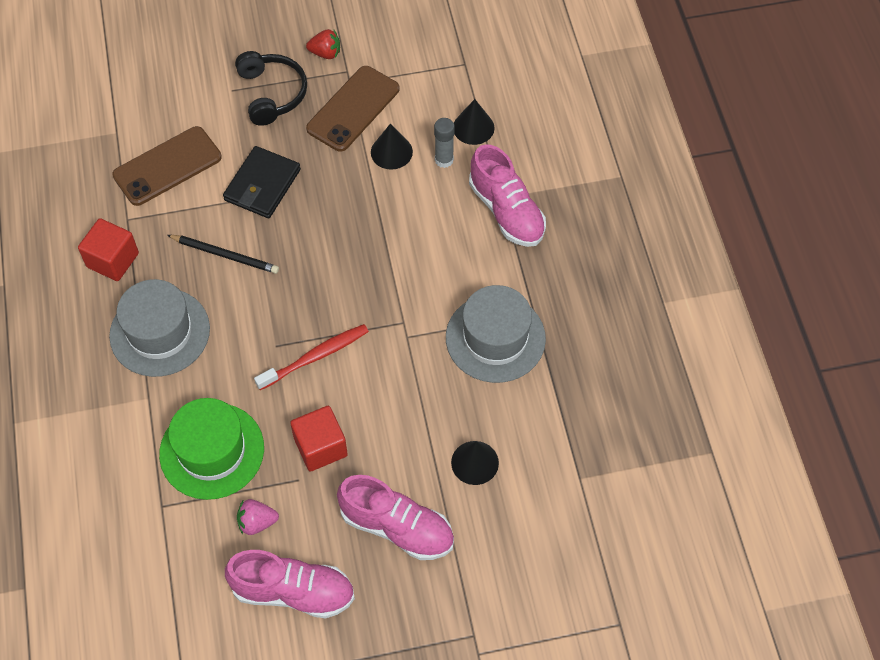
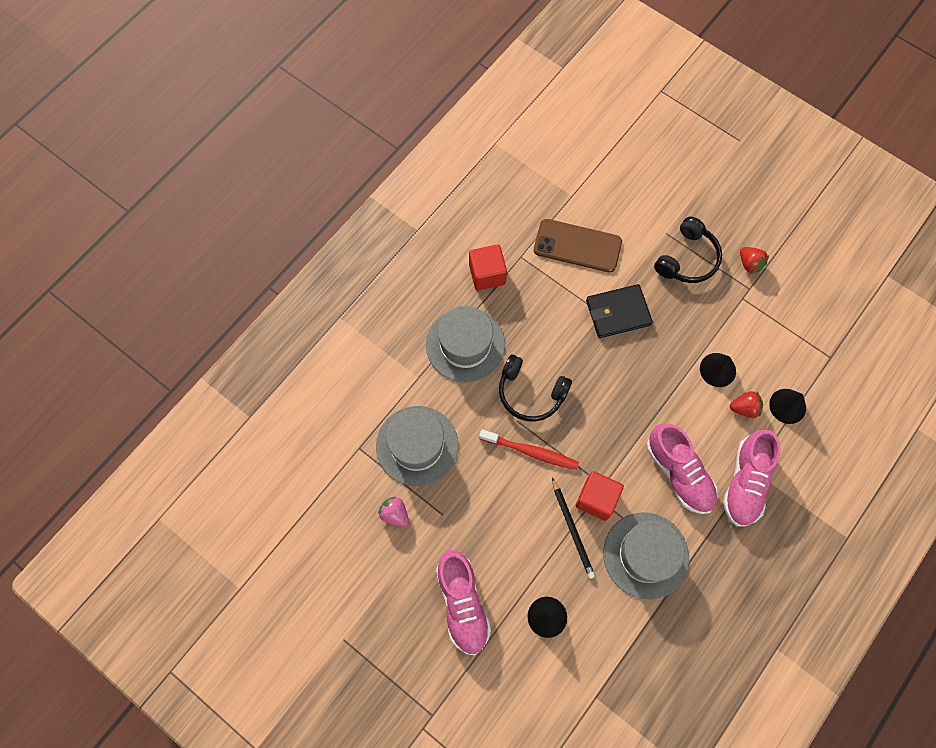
camera: 50 degrees right, 10 degrees up
(212, 451) = (417, 445): green hat -> grey hat
(225, 255) = (549, 335): black pencil -> black pencil (572, 529)
(262, 314) = (530, 393): none -> black headphones
(293, 591) = (370, 575): pink shoe -> pink shoe (679, 473)
(320, 447) = (474, 509): red cube -> red cube (596, 499)
(353, 109) = (725, 318): brown phone -> none
(444, 160) = (744, 408): grey glue stick -> red strawberry

